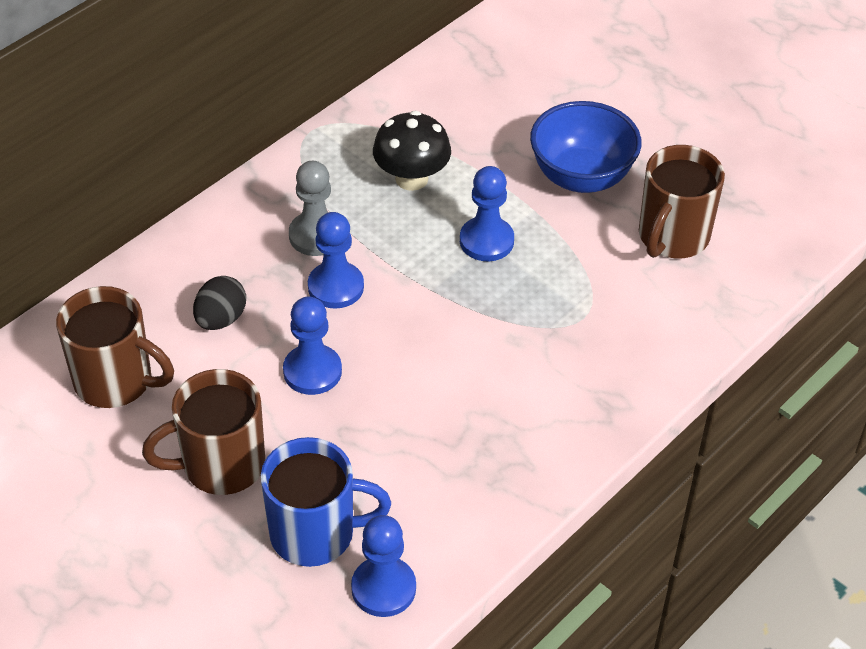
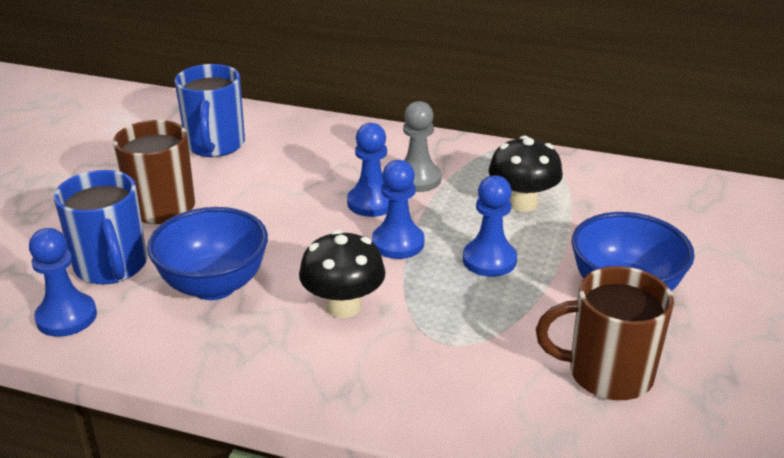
camera: 65 degrees right, 15 degrees down
(116, 381) = (215, 145): brown mug -> blue mug
(221, 319) = (300, 166): black egg -> none
(312, 371) = (276, 218): blue pawn -> blue pawn (398, 243)
(402, 455) = (214, 285): none -> blue bowl
(493, 368) = (343, 306): none -> black mushroom

